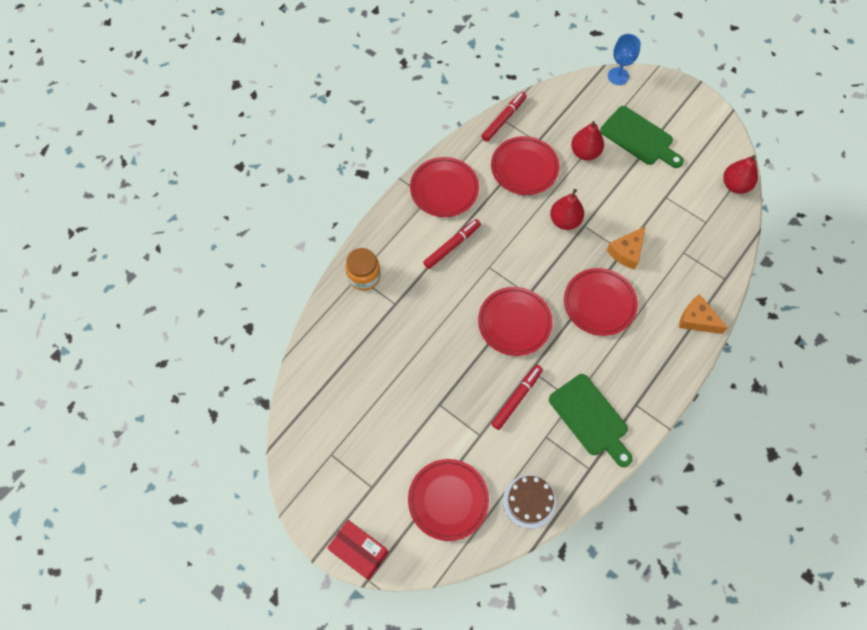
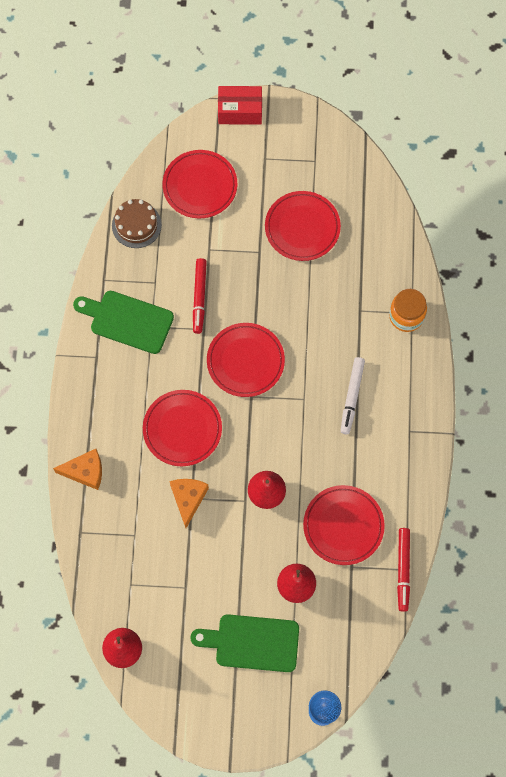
camera: 145 degrees right, 5 degrees up
(444, 189) = (402, 450): red plate -> red plate (302, 228)
(452, 246) = (352, 397): red marker -> white marker

